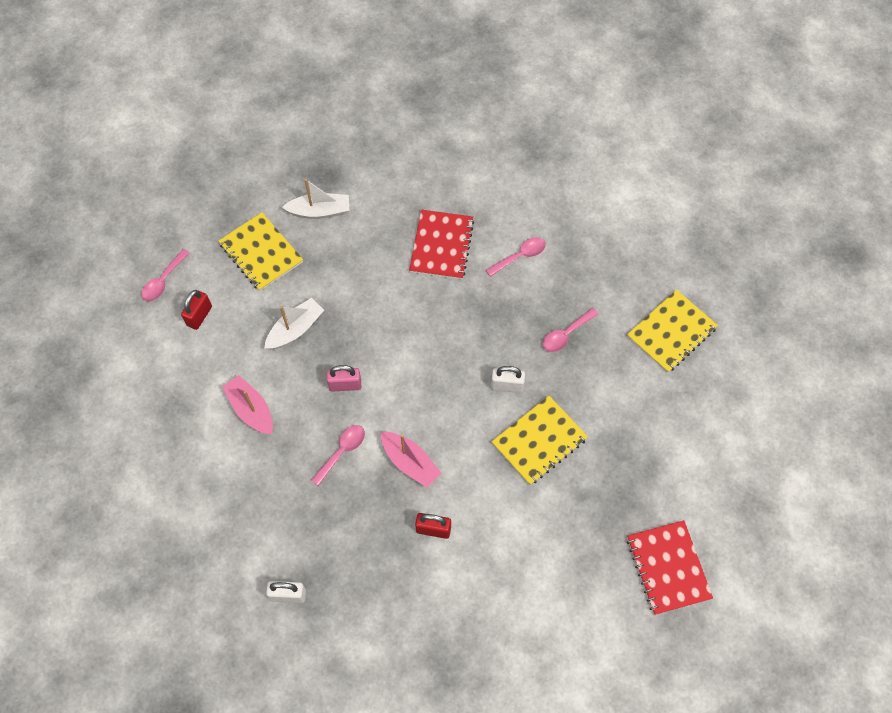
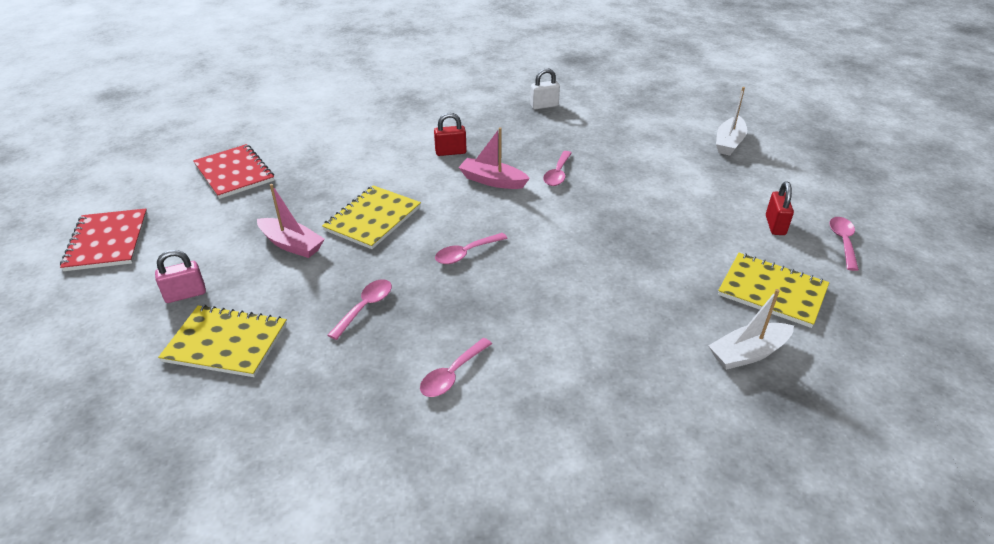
camera: 160 degrees right, 25 degrees down
(251, 409) = (659, 179): pink boat -> pink boat (291, 244)
(295, 329) = (671, 238): white boat -> white boat (729, 143)
(345, 385) = (587, 212): pink padlock -> pink padlock (185, 294)
(441, 246) = (564, 358): red notebook -> red notebook (107, 241)
(471, 368) = (466, 253): none -> pink spoon
(507, 386) = (421, 249): white padlock -> none
(671, 332) = (226, 343): yellow notebook -> yellow notebook turned 75 degrees clockwise

